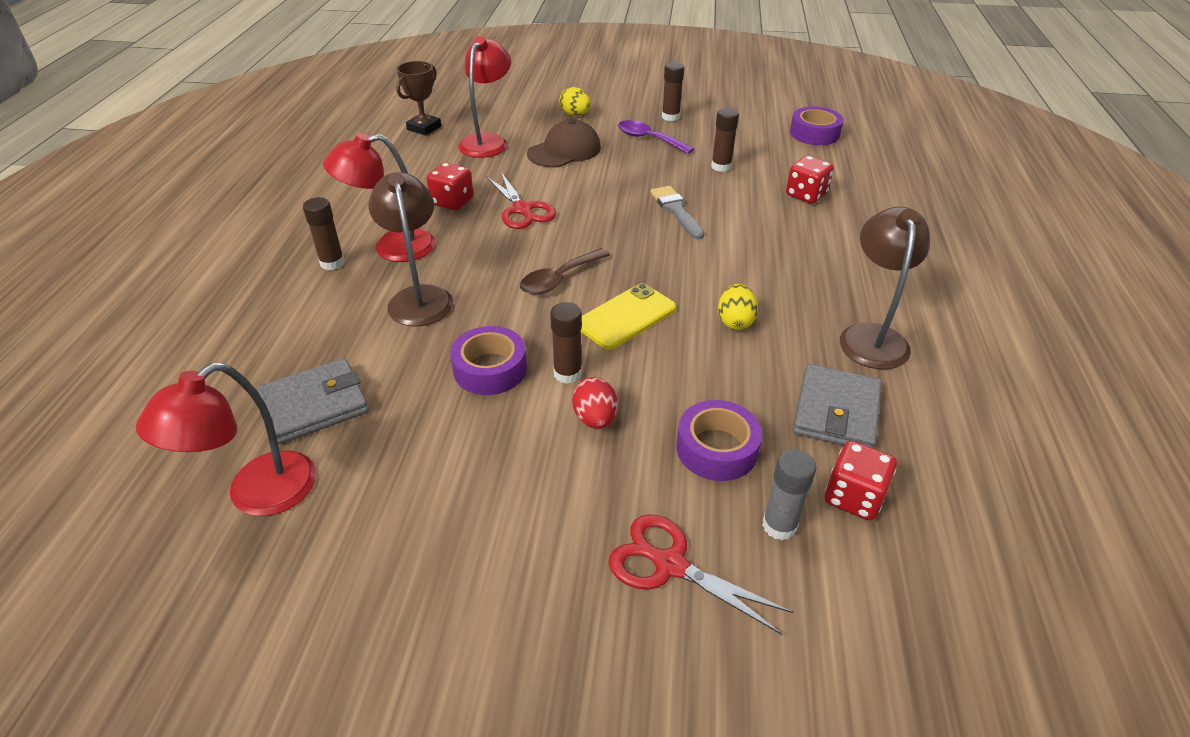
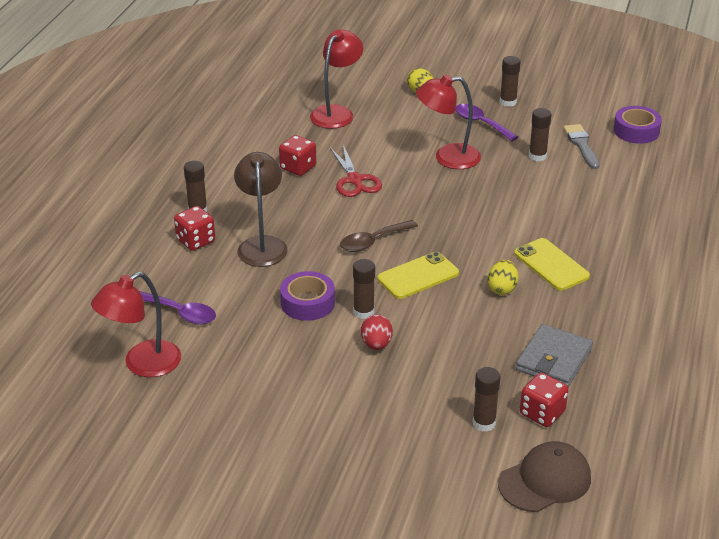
camera: 10 degrees right, 5 degrees down
(315, 405) = (181, 313): grey wallet -> purple spoon
(392, 247) = (244, 202): red lamp -> red lamp (447, 157)
(424, 128) = (282, 94): brown trophy -> none
(564, 151) = (402, 128): brown cap -> brown cap (545, 481)
(670, 565) = (404, 435): red scissors -> none
(676, 210) = (484, 193): grey brush -> grey brush (581, 145)
(717, 449) = (457, 373): purple tape -> none
(779, 525) = (484, 423): grey glue stick -> brown glue stick
(783, 285) = (551, 265): none -> yellow phone
(806, 195) = (603, 190): red dice -> red dice (195, 241)
(871, 336) = (605, 311): brown lamp -> none

